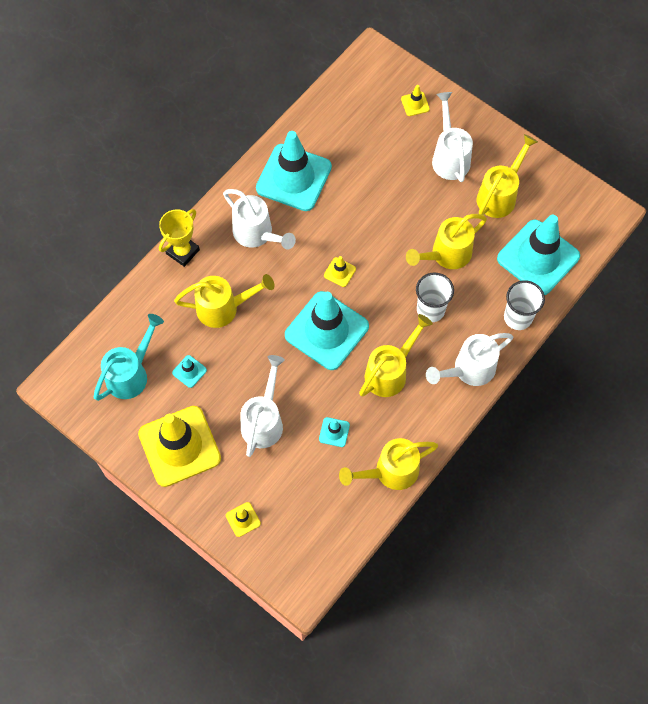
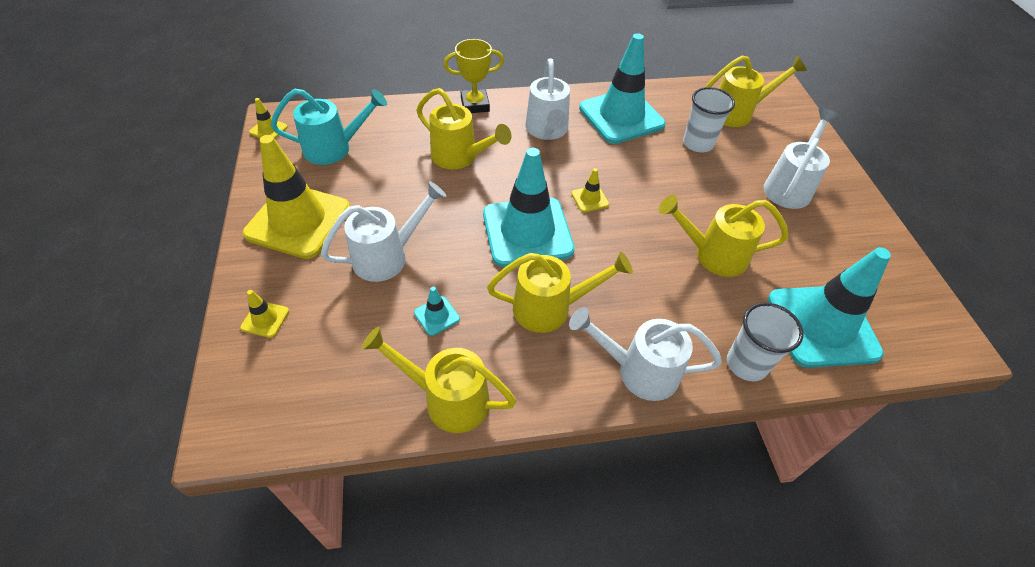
camera: 40 degrees right, 15 degrees down
(189, 371) = (377, 177): turquoise traffic cone -> none
(415, 104) = (788, 134): yellow traffic cone -> yellow traffic cone (268, 130)
(430, 310) = (650, 287): white cup -> white cup (698, 143)
(499, 195) = (820, 246): yellow watering can -> yellow watering can (737, 113)

